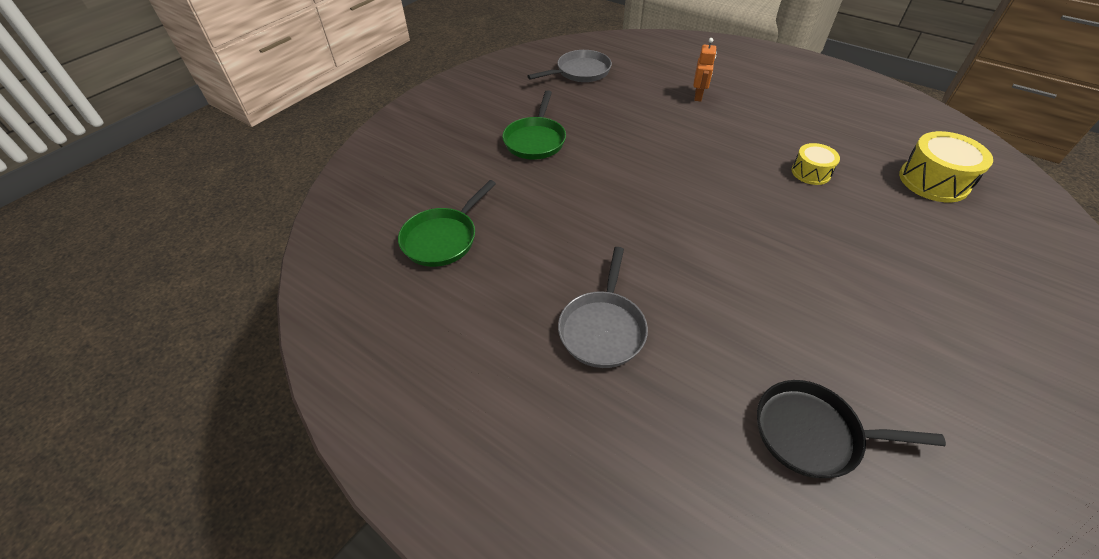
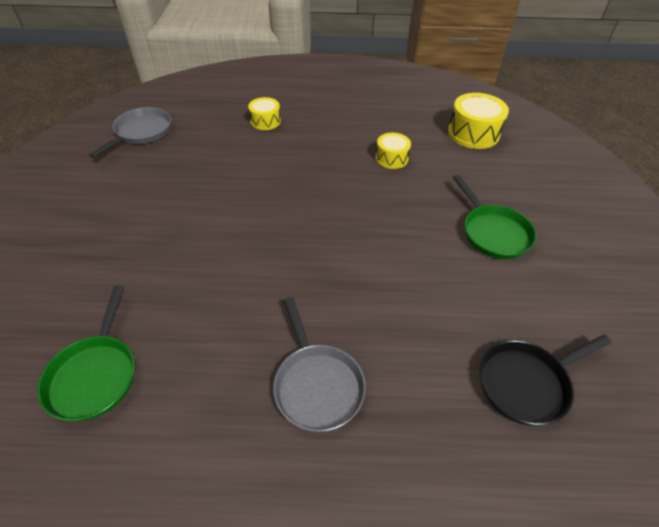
camera: 35 degrees left, 0 degrees up
(535, 140) = (136, 220): green pan -> green pan (493, 232)
(698, 96) = (265, 121): orange robot -> yellow drum

